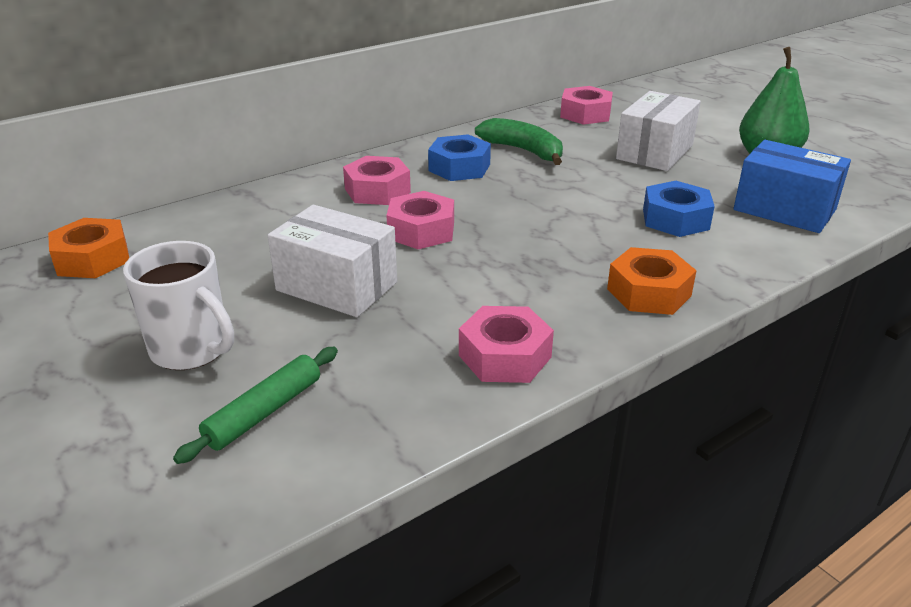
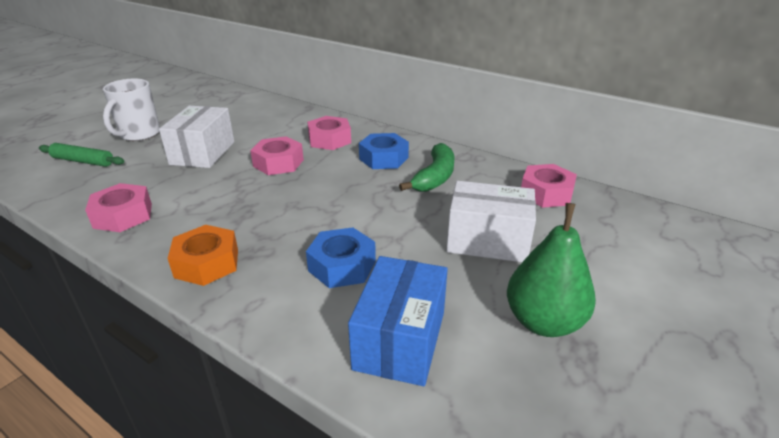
camera: 70 degrees right, 0 degrees up
(93, 259) = (222, 96): orange nut -> none

